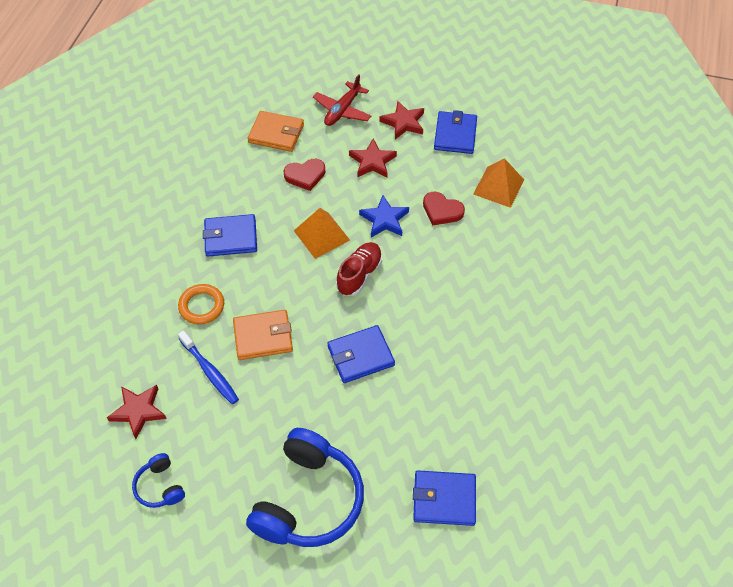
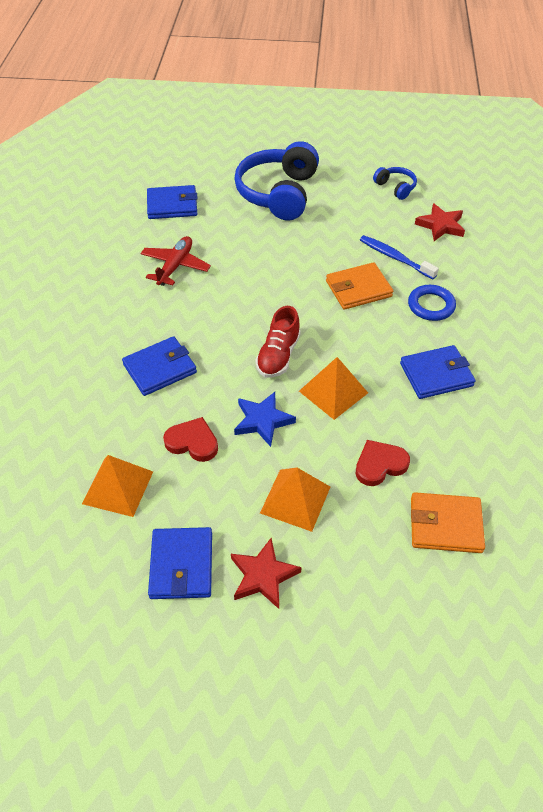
camera: 170 degrees right, 5 degrees down
(202, 306) = (431, 305): orange ring -> blue ring
(342, 110) = (363, 584): red plane -> red plane (175, 266)
(360, 356) = (260, 286): blue wallet -> blue wallet (160, 368)
(372, 162) = (295, 499): red star -> orange pyramid

